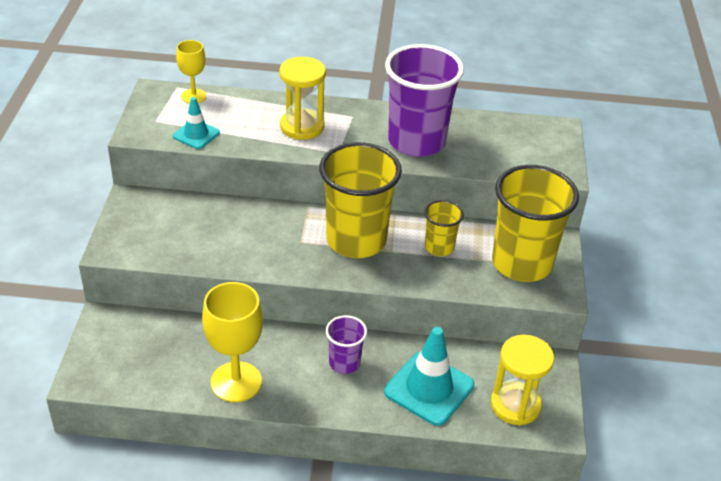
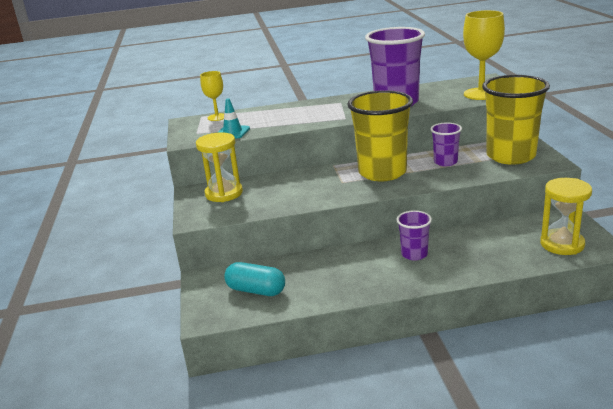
camera: 10 degrees left, 15 degrees down
(150, 358) = (256, 290): none -> turquoise capsule
(236, 382) = (337, 286): yellow goblet -> yellow goblet (481, 94)
(302, 127) = (308, 113): yellow hourglass -> yellow hourglass (224, 193)
(429, 388) = (490, 252): turquoise traffic cone -> none
(439, 247) = (445, 162): yellow cup -> purple cup

